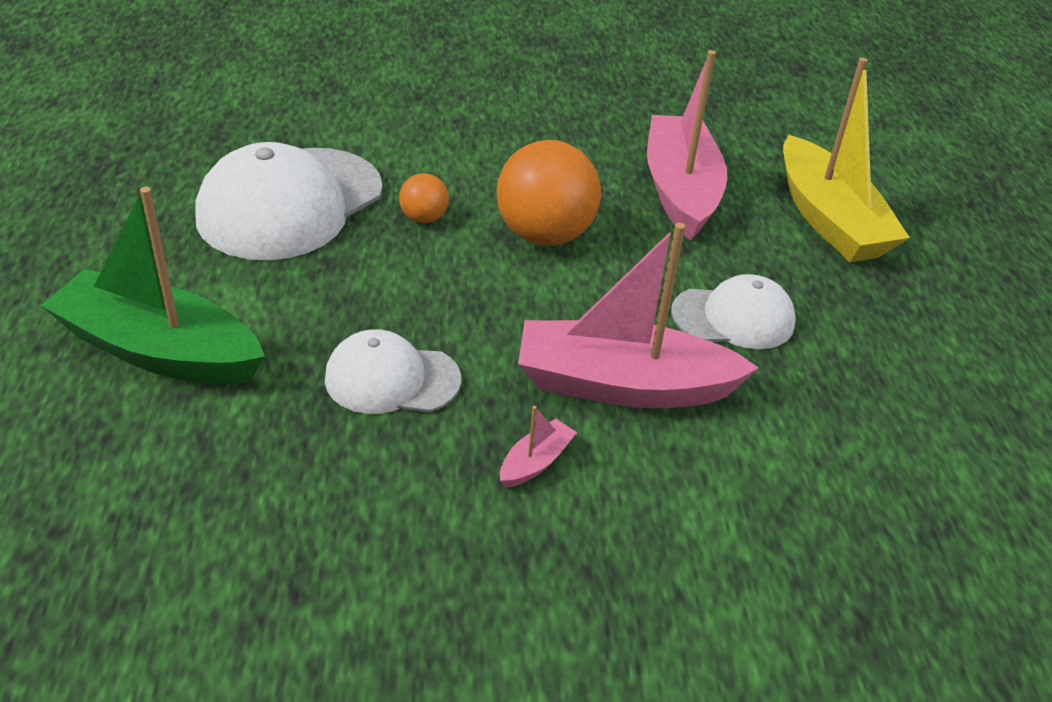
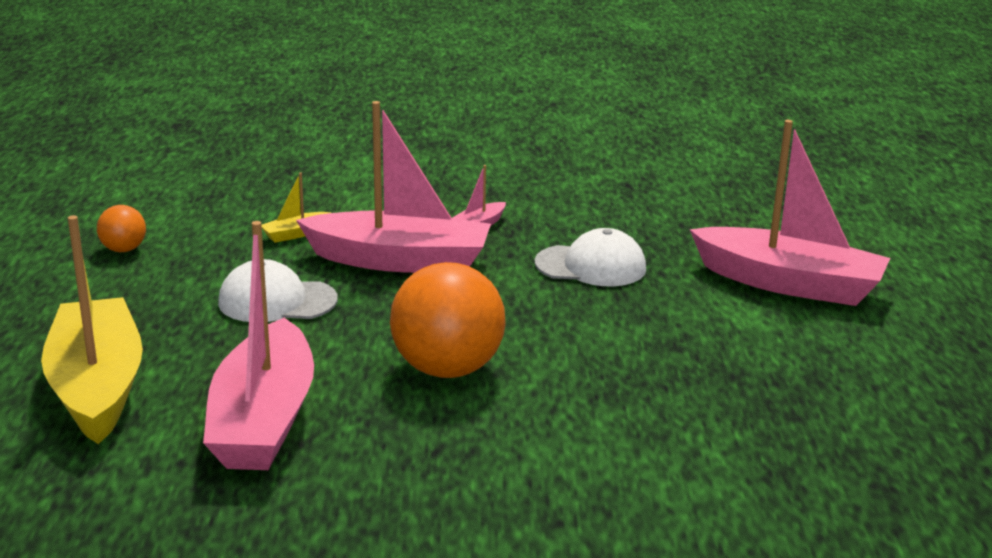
camera: 175 degrees left, 15 degrees down
(159, 350) = (789, 284): green boat -> pink boat
(290, 204) = (741, 400): white cap -> none
(424, 218) = (584, 386): orange ball -> orange ball (123, 249)
(769, 437) = (296, 234): none -> yellow boat

